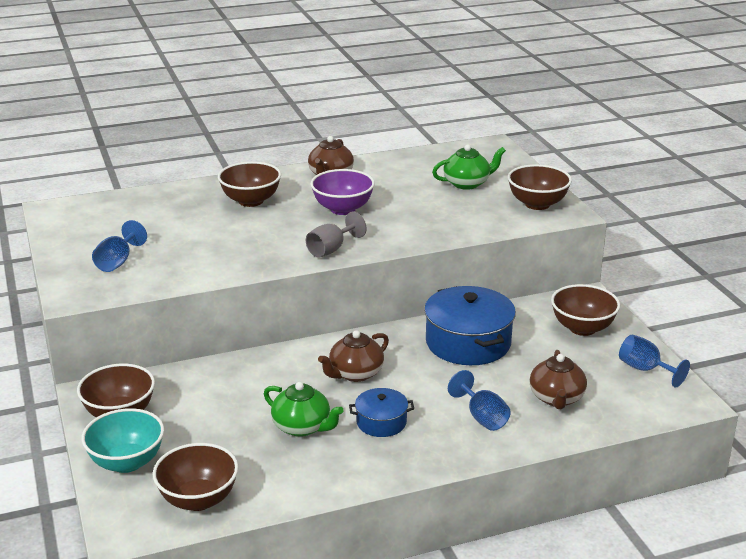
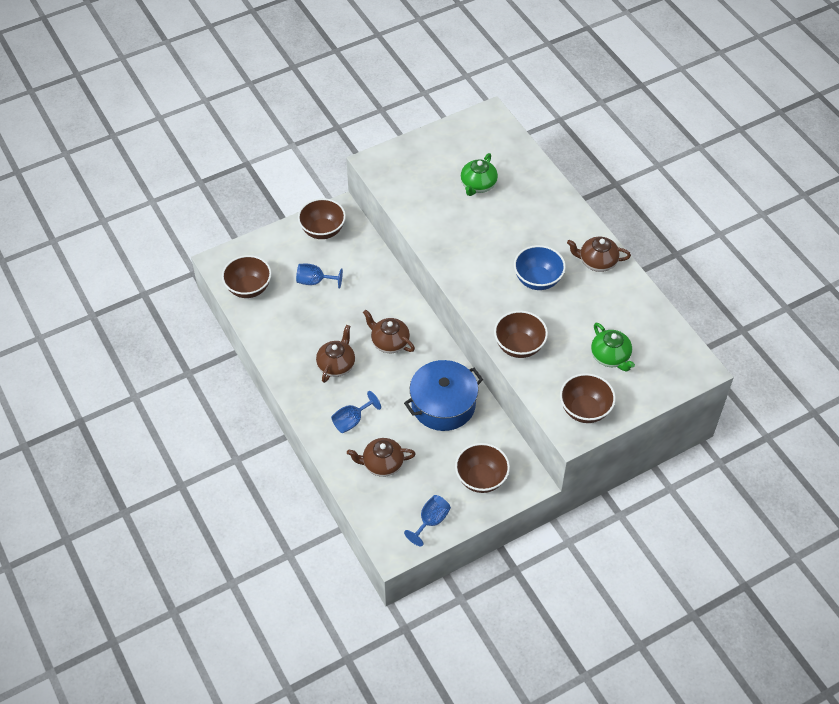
camera: 80 degrees right, 25 degrees up
(117, 262) = (423, 171): blue goblet -> blue goblet (315, 281)
(127, 462) = (277, 247): turquoise bowl -> none
(251, 201) = (535, 221): brown bowl -> brown bowl (519, 346)
(302, 427) = (324, 324): green teapot -> green teapot (478, 185)
(331, 249) = (469, 283): grey goblet -> none
(343, 209) = (537, 280): purple bowl -> blue bowl
(381, 422) = (336, 365): blue pot -> brown teapot

